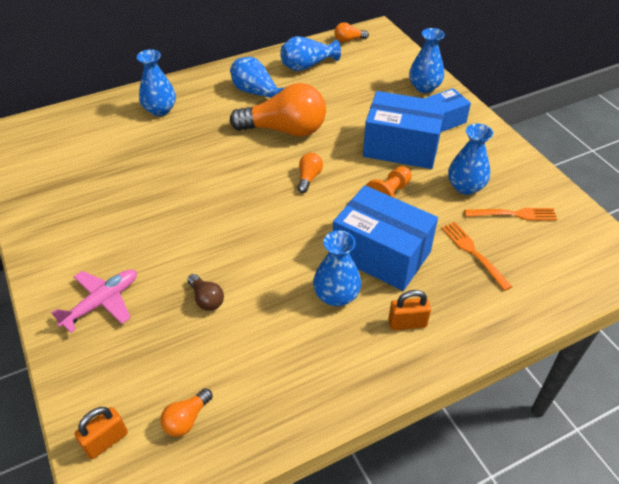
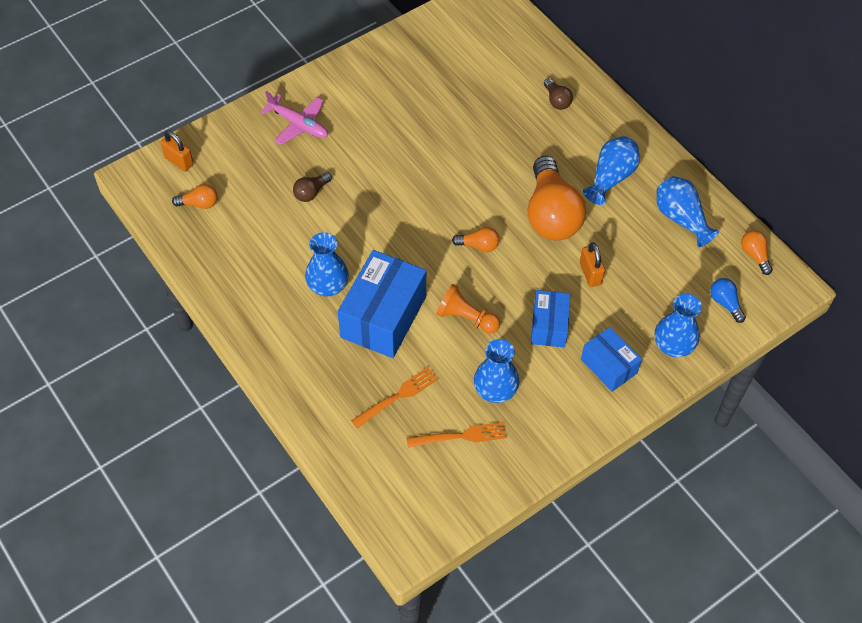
camera: 80 degrees right, 10 degrees up
(160, 110) = (556, 100): blue vase -> brown light bulb
(186, 419) = (199, 204): orange light bulb -> orange light bulb turned 150 degrees clockwise
(389, 59) = (725, 303): none -> blue light bulb
(401, 147) = (549, 326): blue box -> blue box, size x0.58
(407, 323) = (304, 342): orange padlock -> orange padlock (590, 273)
(513, 214) = (460, 436): orange fork -> orange fork turned 90 degrees counterclockwise

